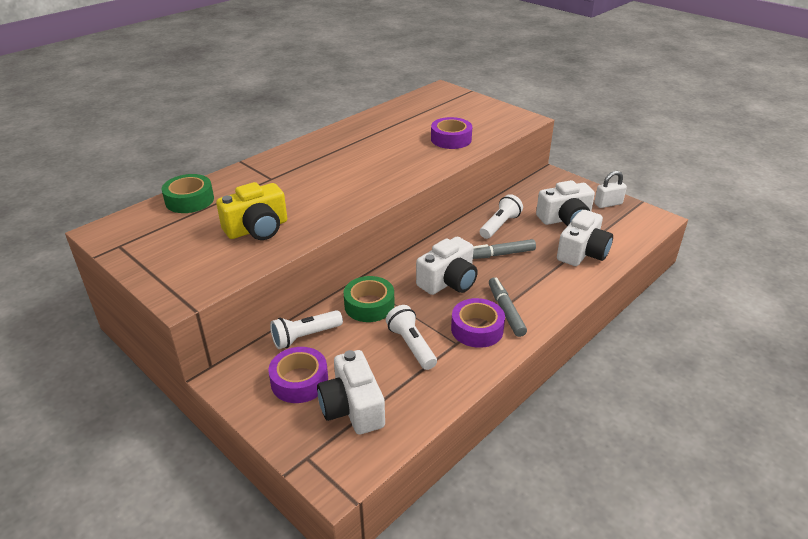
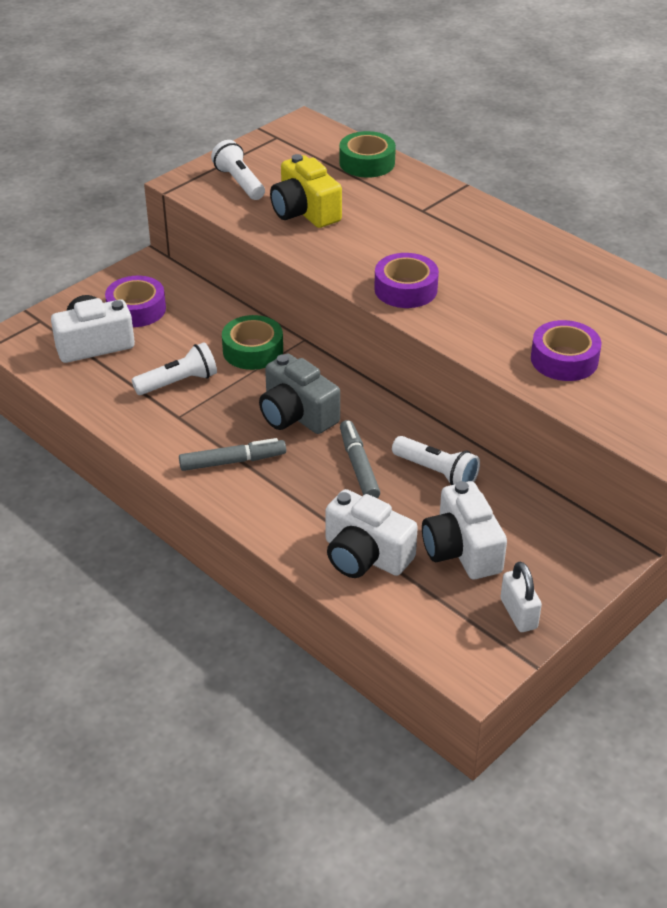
camera: 90 degrees right, 5 degrees up
(305, 337) = (203, 308): white flashlight -> white flashlight (239, 182)
(448, 281) = (296, 414): white camera -> grey camera
(477, 329) = (200, 434): purple tape -> purple tape (405, 289)

